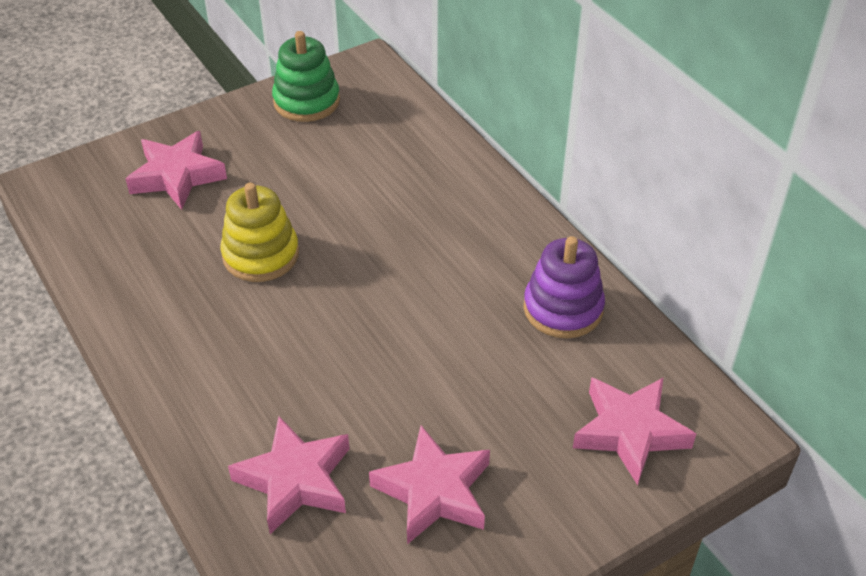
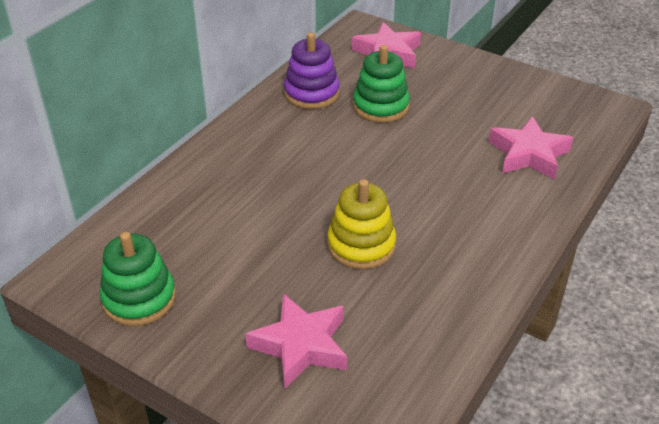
camera: 115 degrees left, 5 degrees down
(434, 491) = (485, 104): pink star -> none
(495, 367) = (380, 106): none -> green stacking toy

